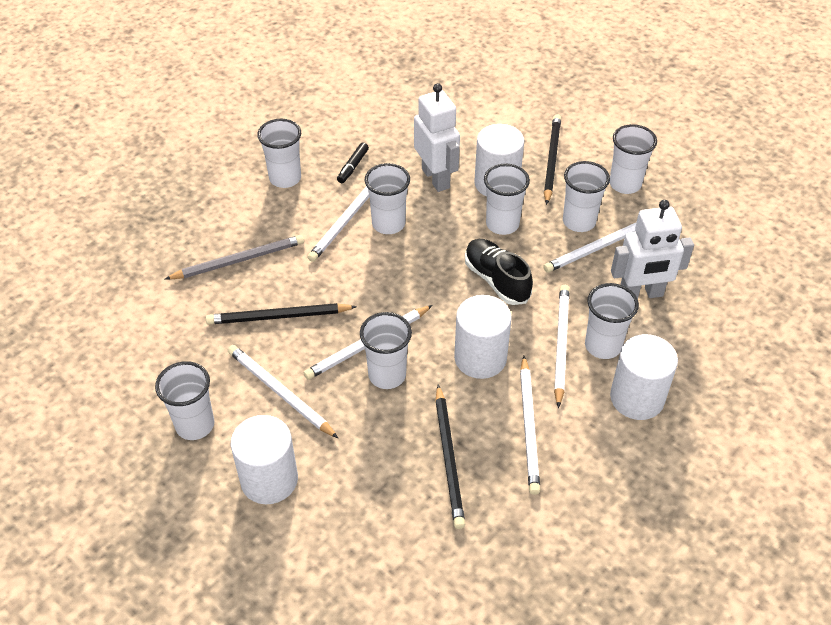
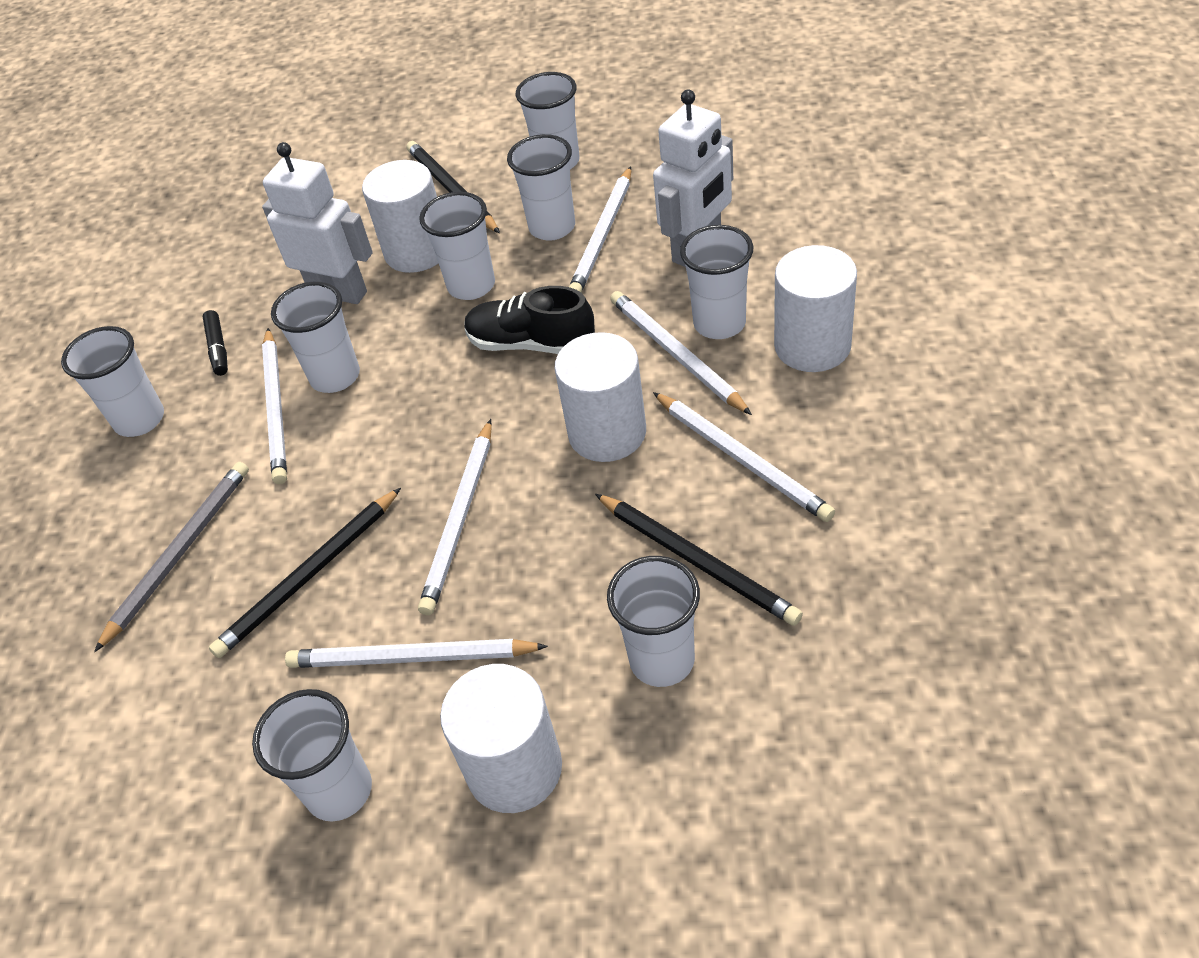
camera: 35 degrees left, 0 degrees up
(387, 375) = (522, 533): white cup -> white cup (662, 660)

